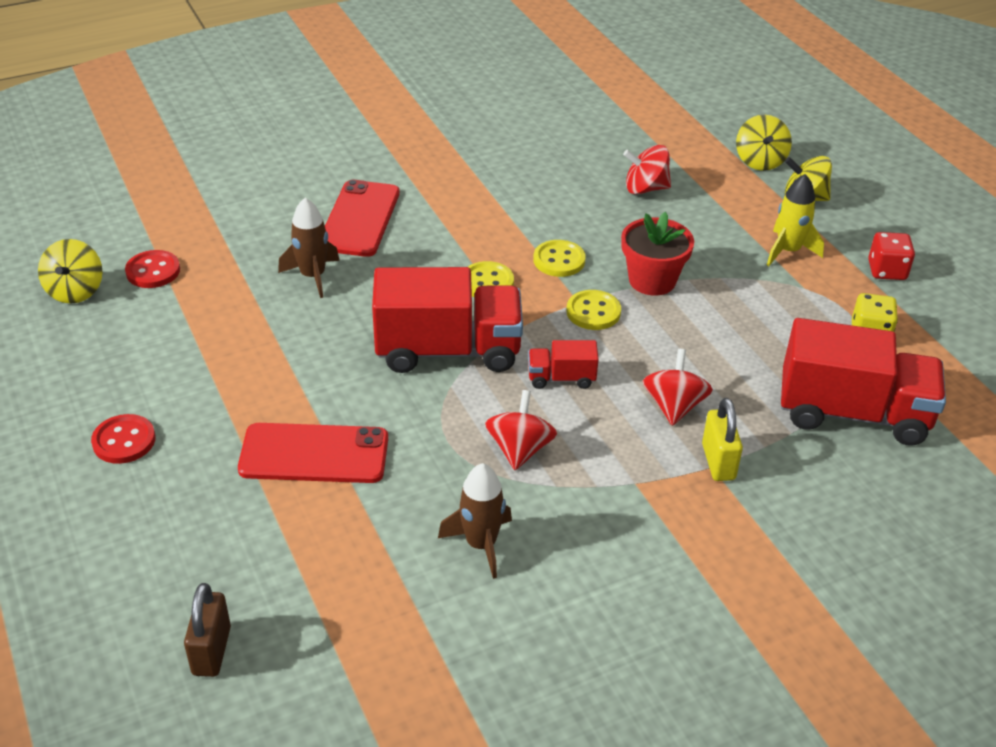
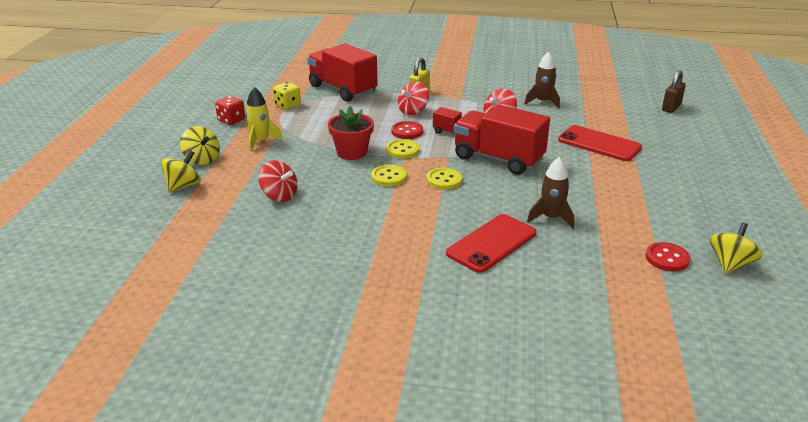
camera: 145 degrees left, 10 degrees down
(124, 441) = (701, 176): red button -> red button (407, 131)

